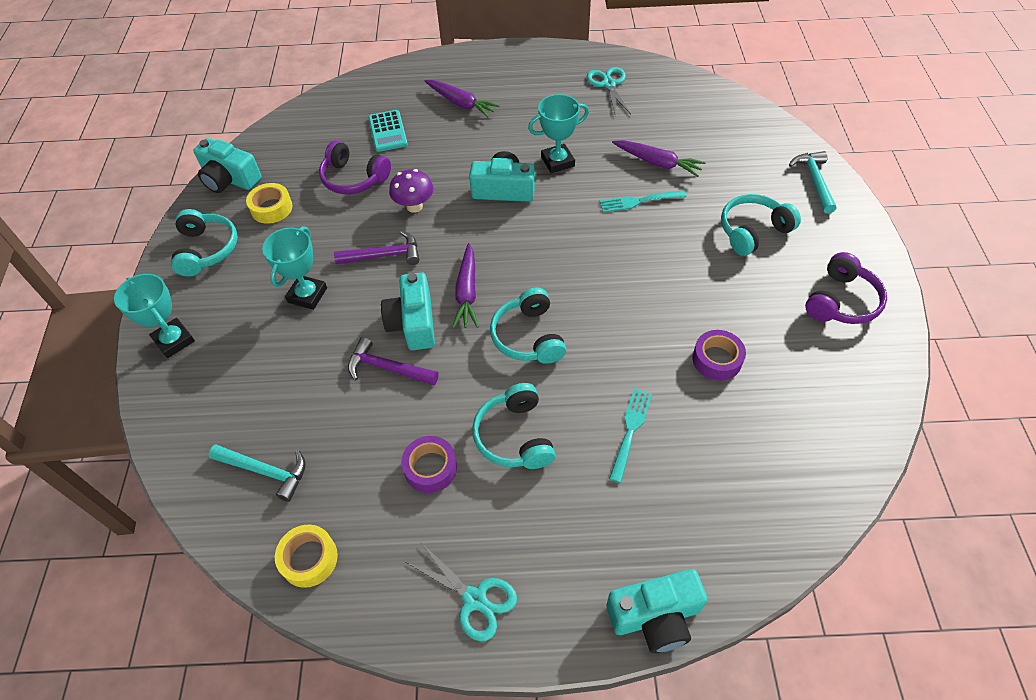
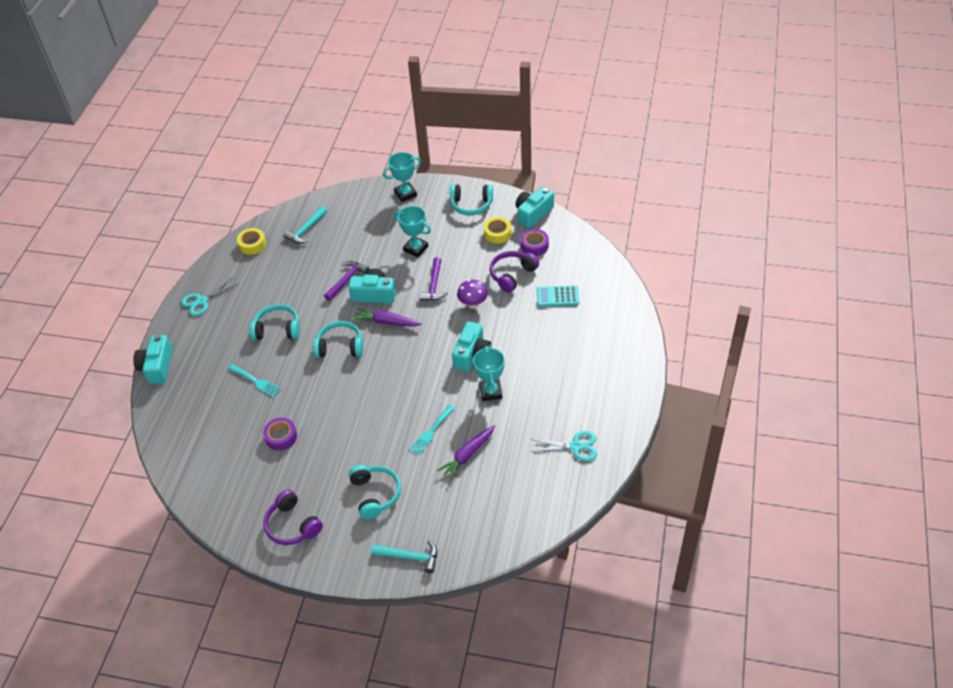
camera: 105 degrees right, 5 degrees down
(430, 468) = (276, 292): purple tape -> purple tape (534, 246)
(461, 103) = (578, 343): purple carrot -> none
(638, 201) = (431, 432): turquoise fork -> turquoise fork turned 150 degrees counterclockwise

